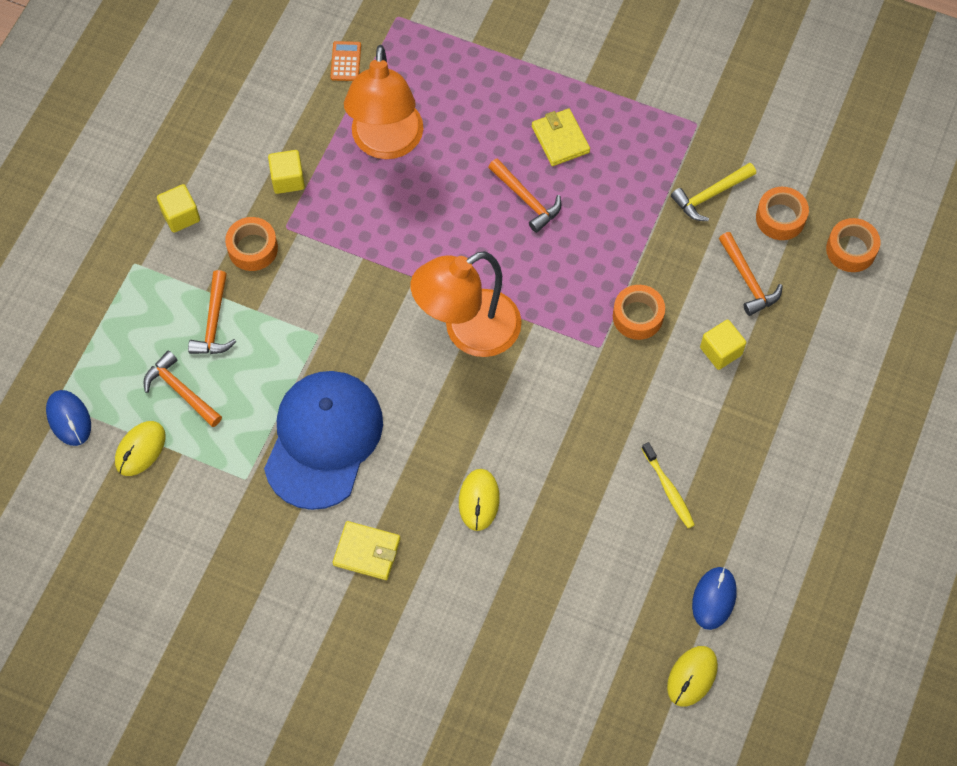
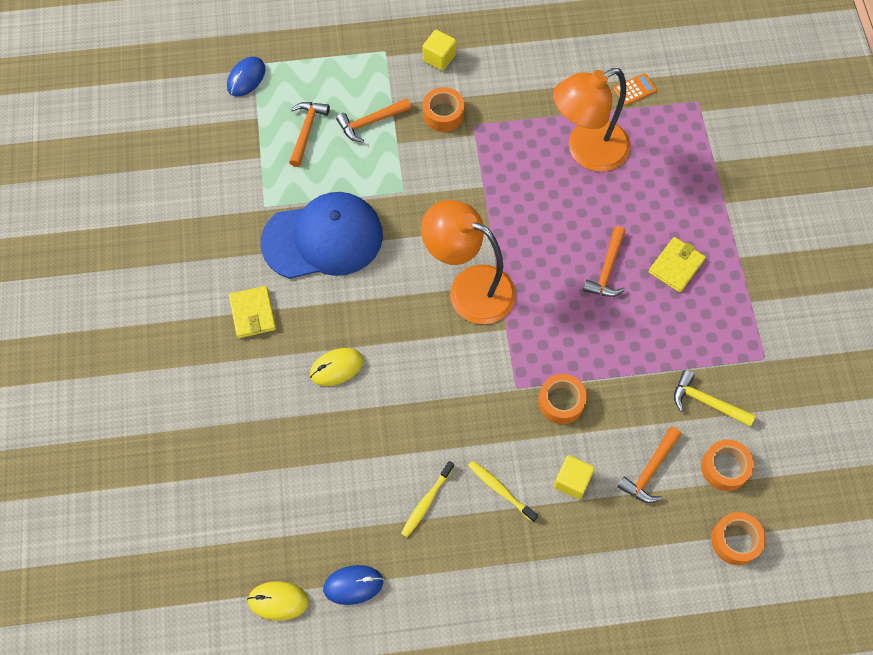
camera: 60 degrees right, 0 degrees up
(140, 449) = (249, 131): yellow mouse -> none
(288, 179) = (512, 106): yellow cube -> none
(694, 417) = (500, 490): none -> yellow toothbrush

